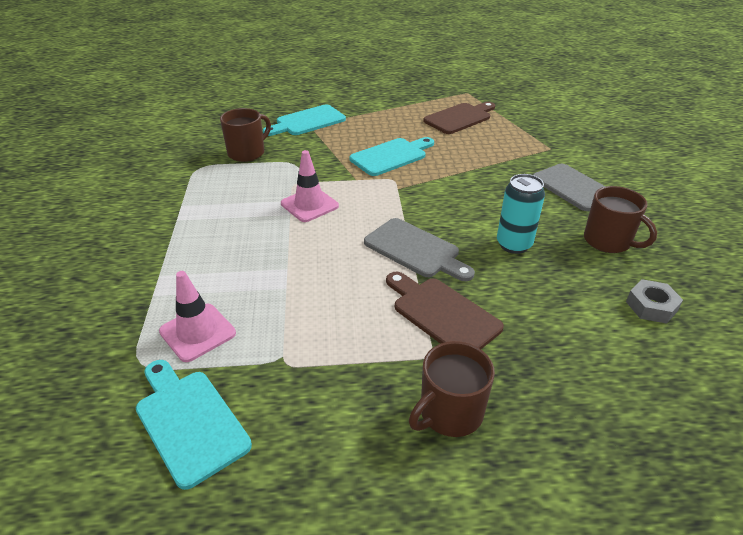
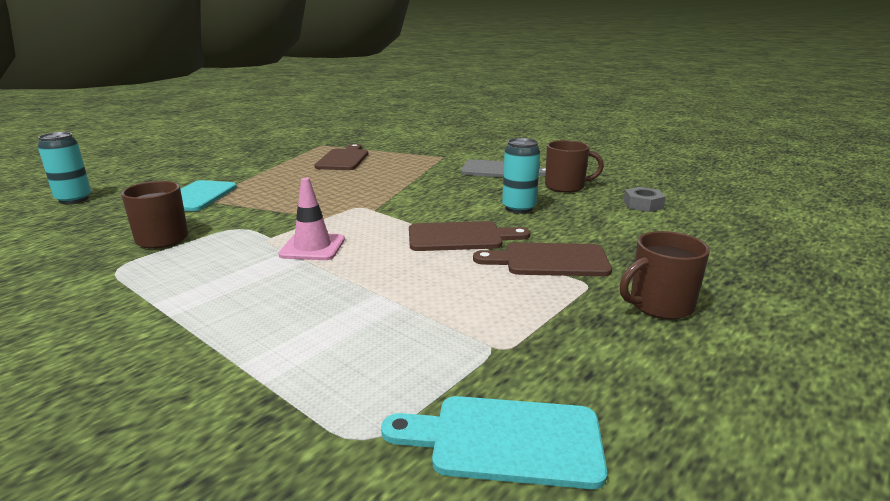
camera: 45 degrees left, 15 degrees down
(197, 332) = (379, 379): pink traffic cone -> none
(248, 94) = (74, 199): none -> turquoise can
(391, 156) = (329, 195): turquoise cutting board -> none
(415, 250) = (460, 237): grey cutting board -> brown cutting board
(449, 413) = (659, 305): brown mug -> brown mug turned 60 degrees clockwise

